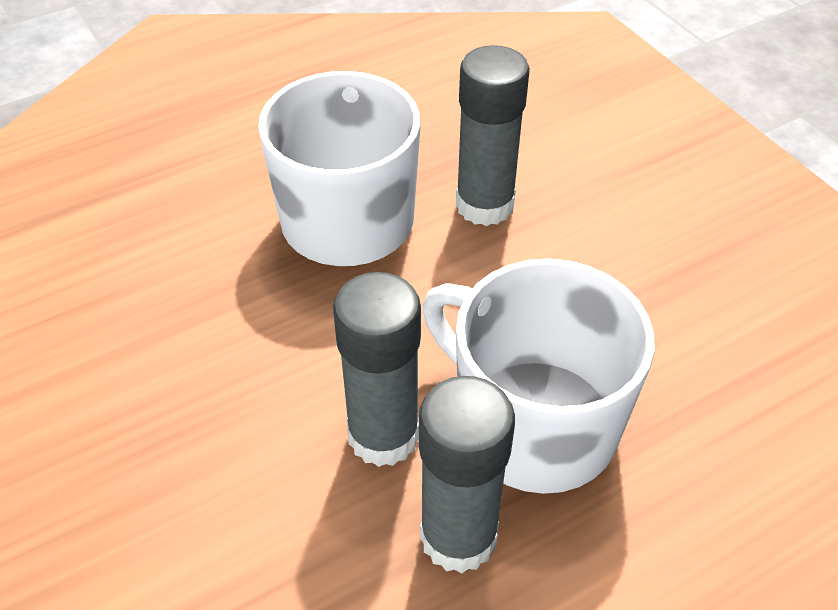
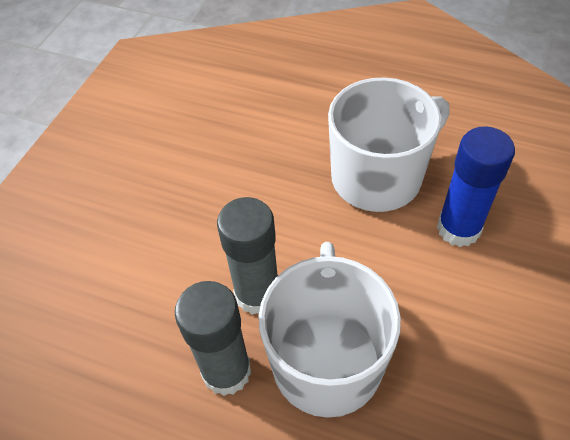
camera: 55 degrees right, 5 degrees up
(484, 205) = (458, 228): grey glue stick -> blue glue stick

